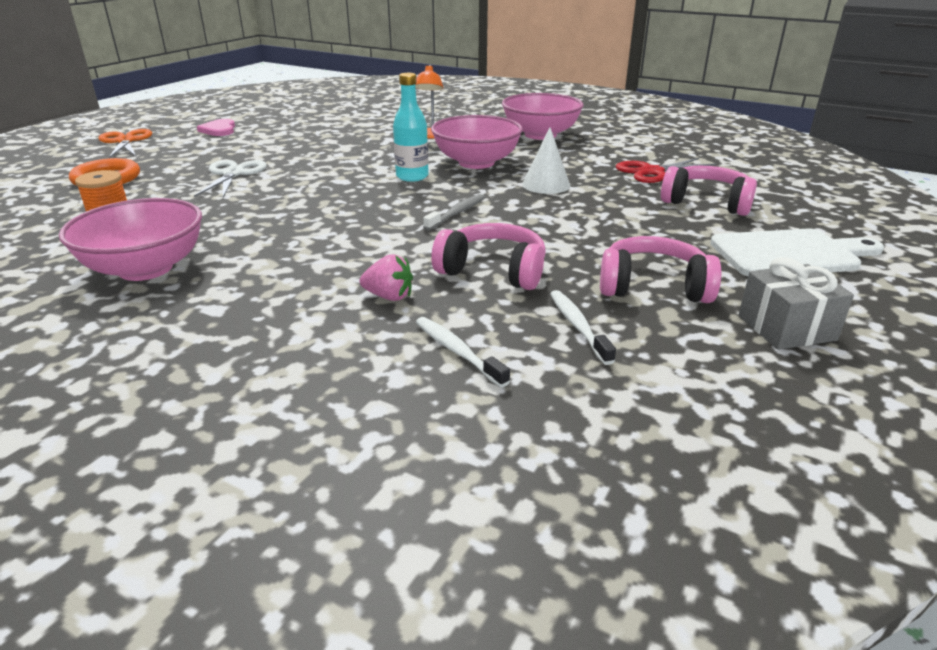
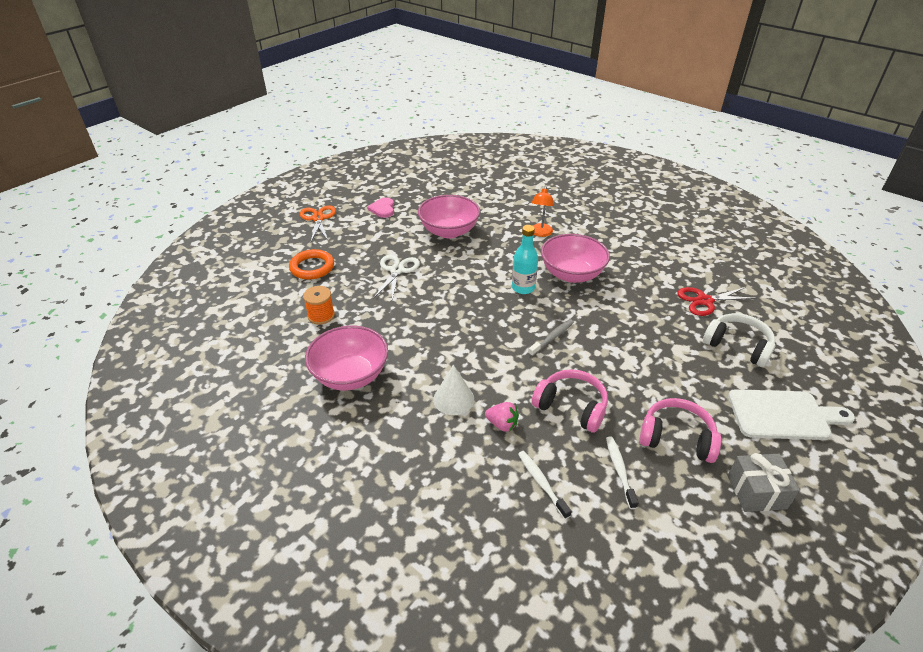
camera: 10 degrees right, 10 degrees up
(540, 135) = (625, 239): pink bowl -> pink bowl (449, 231)
(546, 185) = (620, 309): white cone -> white cone (453, 399)
(706, 202) = (738, 346): pink headphones -> white headphones

